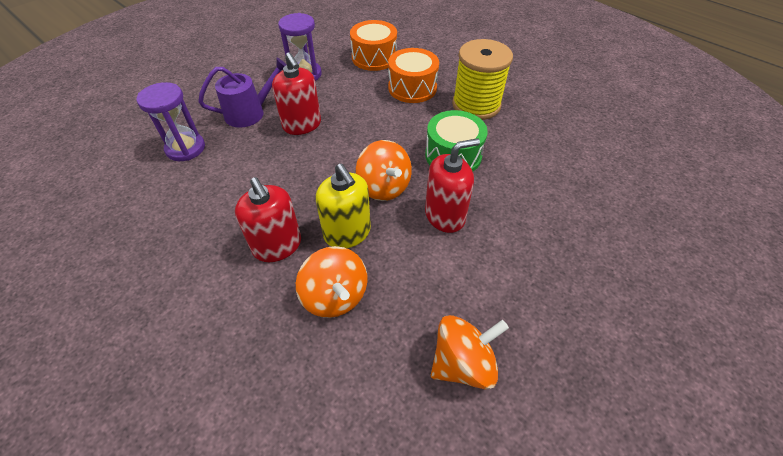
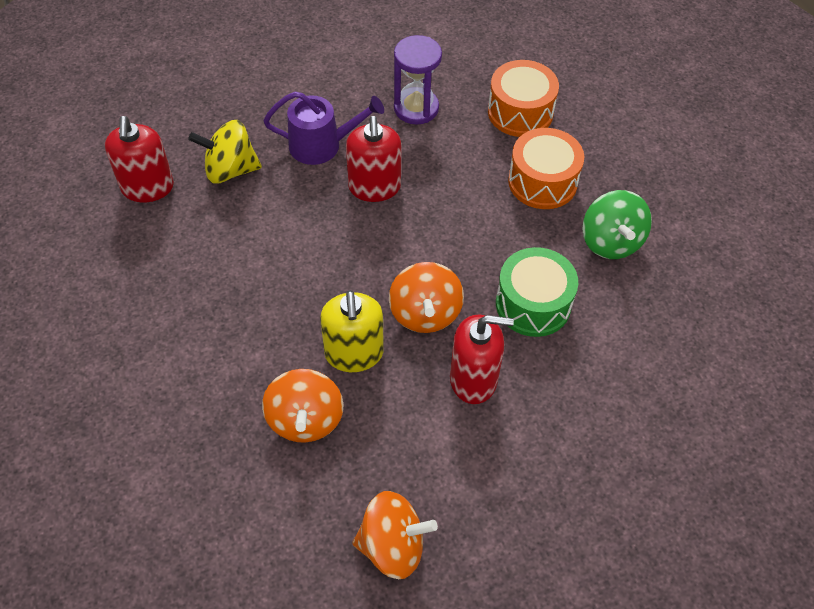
camera: 25 degrees right, 5 degrees up
(185, 148) = (230, 170): purple hourglass -> yellow spinning top
(277, 246) = (274, 337): red soap dispenser -> red soap dispenser (147, 187)
(476, 105) = (611, 241): yellow spool -> green spinning top

